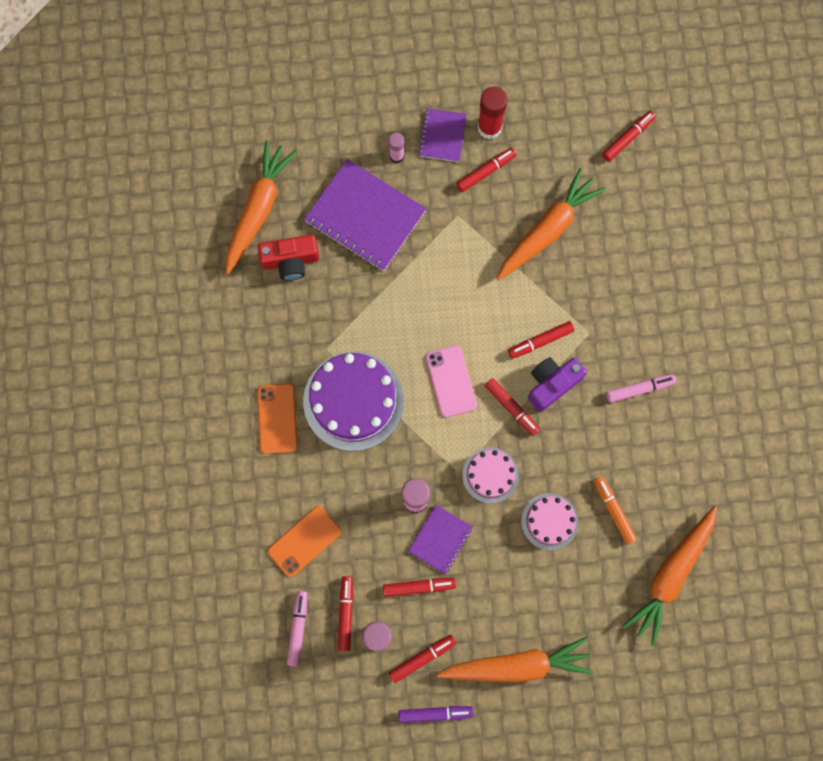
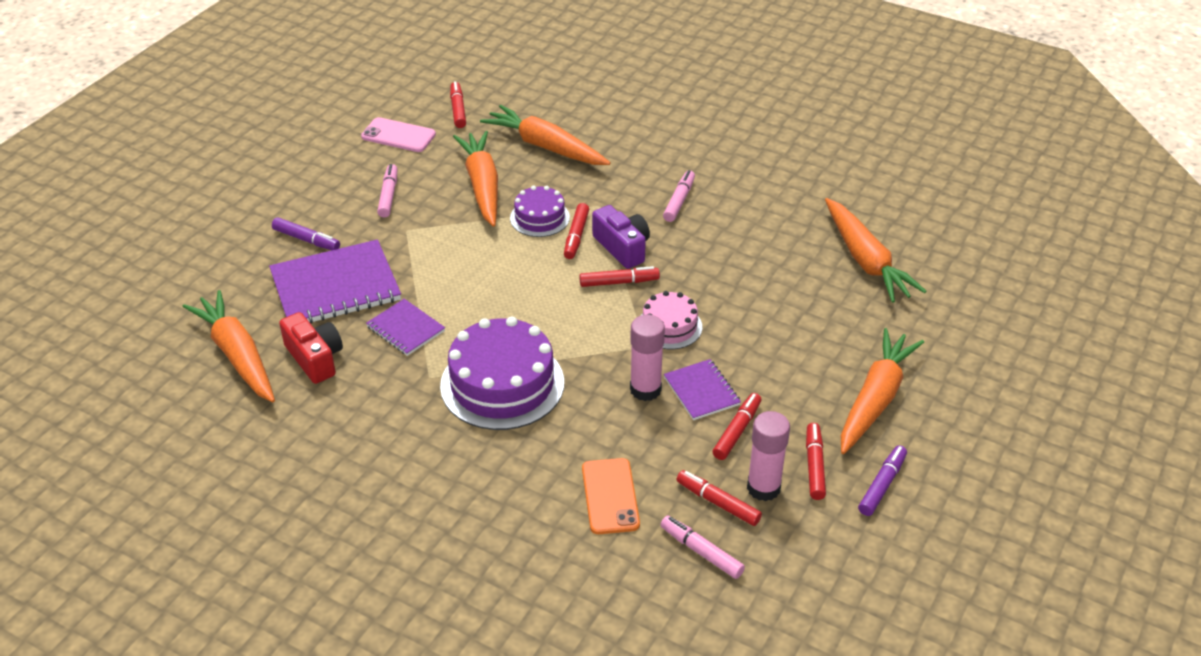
camera: 55 degrees left, 35 degrees down
(277, 418) = (460, 450): orange phone -> none
(290, 261) = (315, 358): red camera -> red camera turned 60 degrees counterclockwise
(396, 156) = (306, 240): pink glue stick -> purple marker
(442, 136) = (325, 204): purple notebook -> purple notebook (405, 329)
(451, 381) = (553, 308): pink phone -> pink phone (398, 135)
(485, 172) = (388, 195): red marker -> pink marker
(489, 127) = (353, 175): red glue stick -> none
(542, 299) = (539, 217): none -> purple cake
(549, 521) = (750, 310): pink cake -> none
(552, 384) = (622, 247): purple camera -> purple camera turned 150 degrees clockwise
(614, 510) = (775, 266): orange marker -> none
(631, 240) = (545, 146): none -> orange carrot

